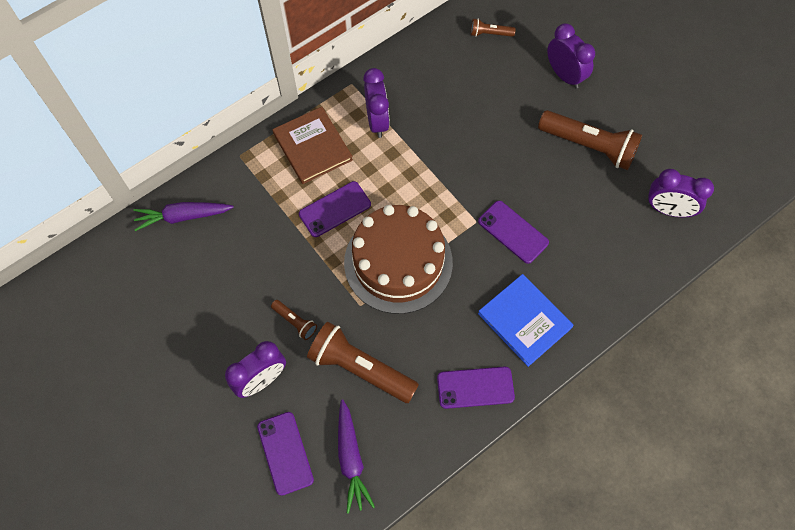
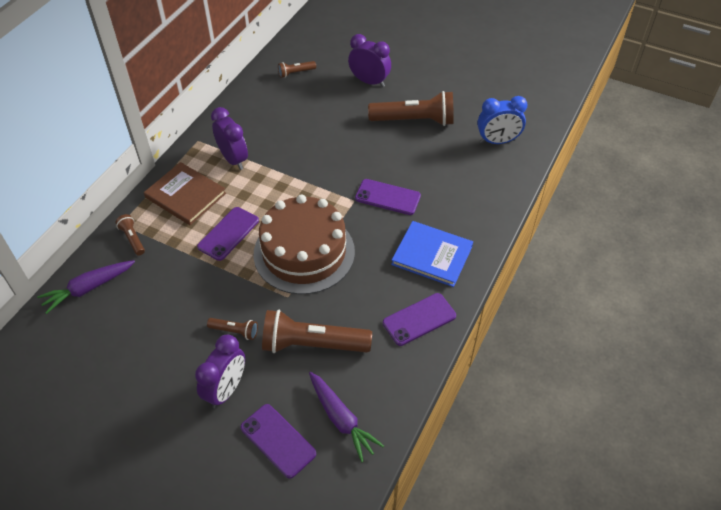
camera: 25 degrees left, 15 degrees down
(243, 177) = (132, 239): none -> brown flashlight
(668, 209) = (497, 141): purple clock -> blue clock

